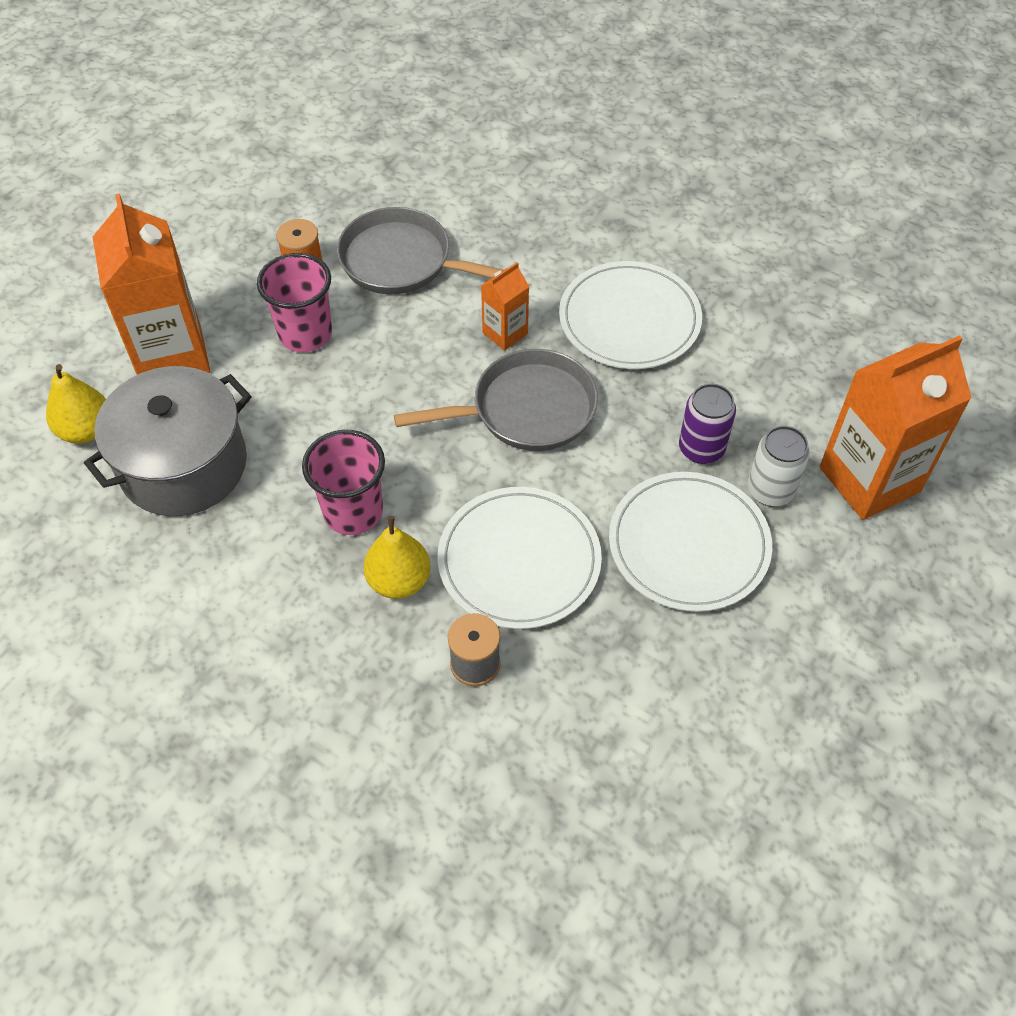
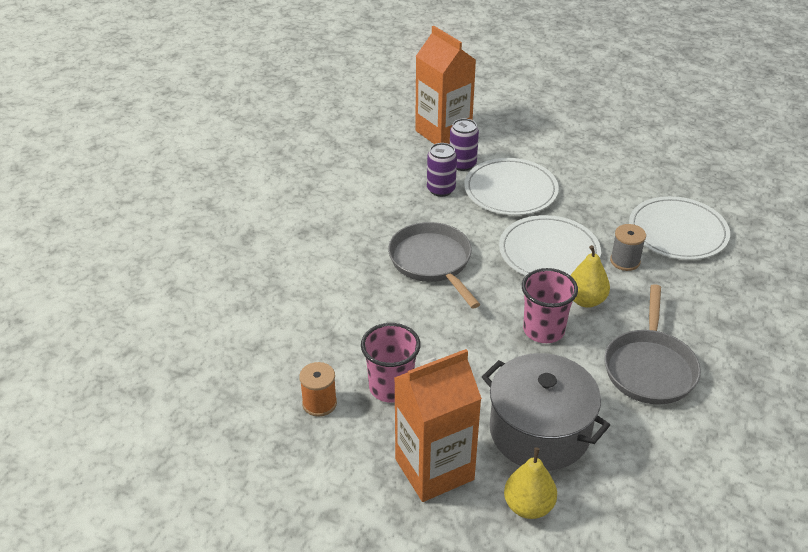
camera: 100 degrees left, 15 degrees down
(403, 262) = (302, 344): grey pan -> grey pan (650, 367)
(505, 333) = (366, 280): orange carton -> none
(629, 319) = (341, 224): white plate -> white plate (677, 232)
(770, 490) = (462, 164): white can -> purple can

